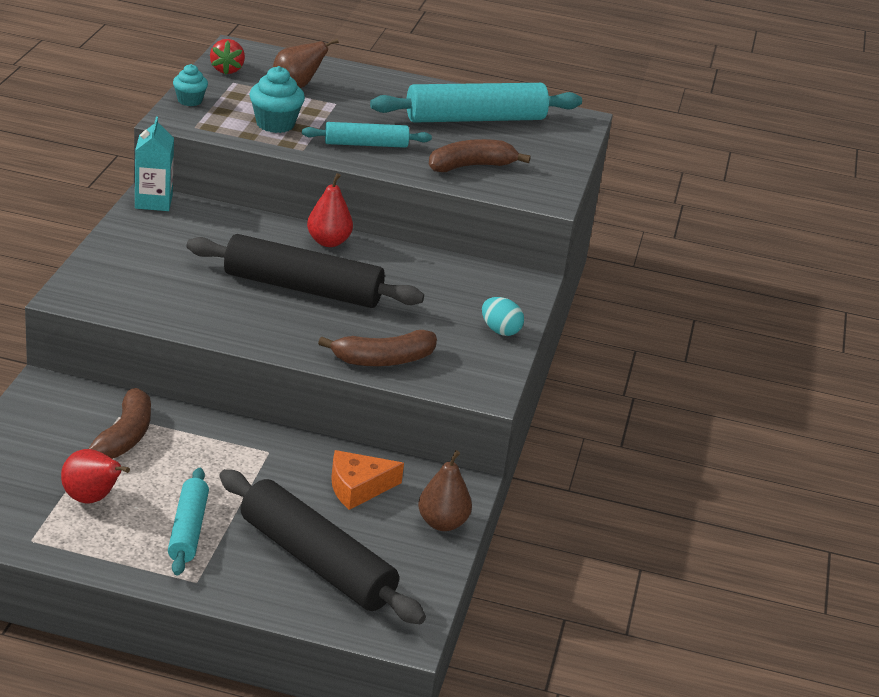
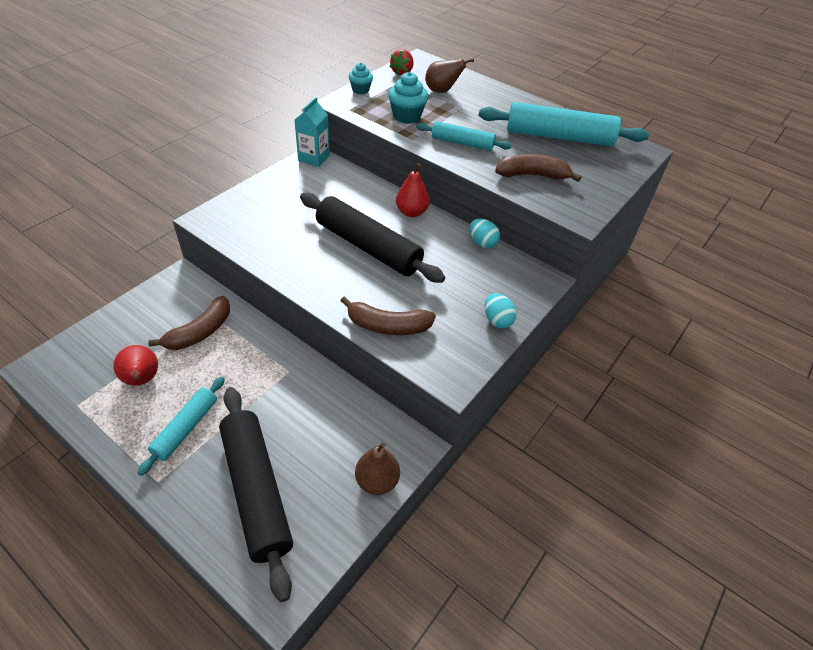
camera: 25 degrees right, 15 degrees up
(358, 487) = (332, 424): orange cheese -> none
(435, 259) = (482, 243): none -> turquoise egg

